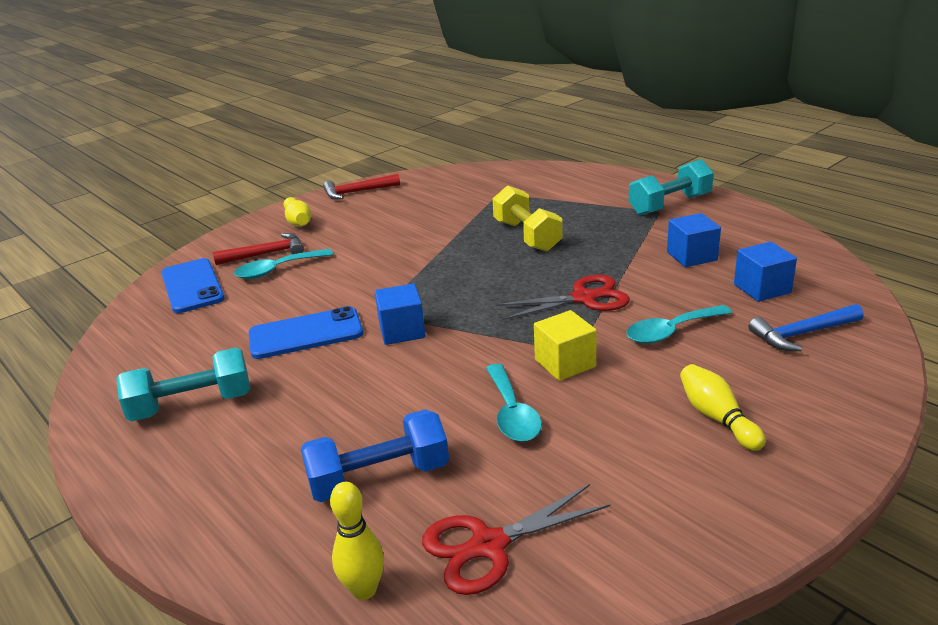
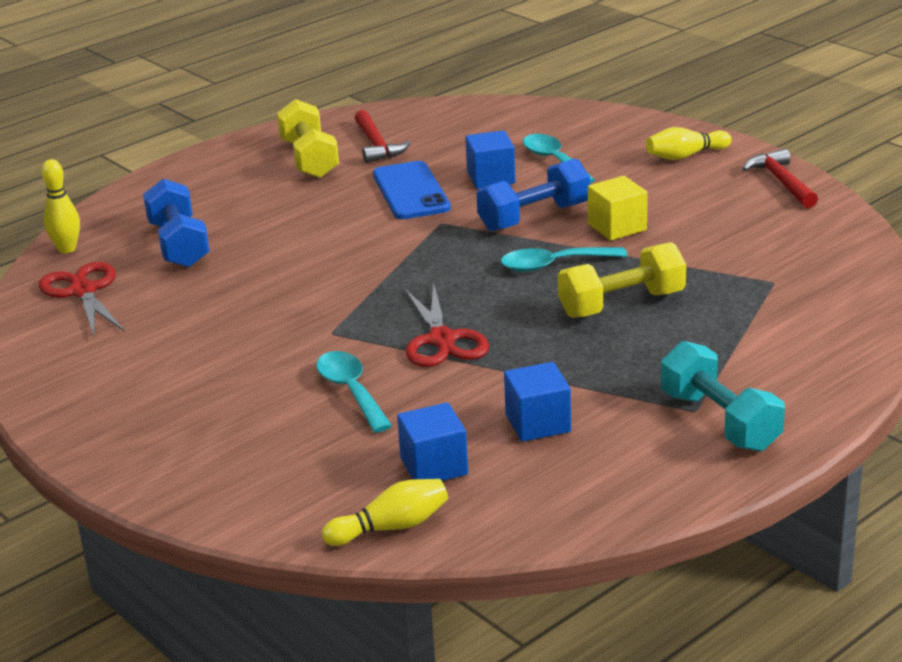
camera: 90 degrees right, 0 degrees up
(192, 286) = (525, 124): blue phone -> none
(192, 405) = (309, 159): turquoise dumbbell -> yellow dumbbell
(266, 254) = (595, 150): red hammer -> red hammer (376, 145)
(381, 273) = (534, 217): none -> blue dumbbell
(402, 331) = (401, 238): blue cube -> blue cube (491, 177)
(512, 413) = (238, 298): turquoise spoon -> turquoise spoon (553, 265)
(565, 363) = (310, 326): yellow cube -> yellow cube (617, 227)
(717, 418) = (187, 403): yellow bowling pin -> yellow bowling pin (391, 527)
(802, 334) = (317, 478): blue hammer -> none

